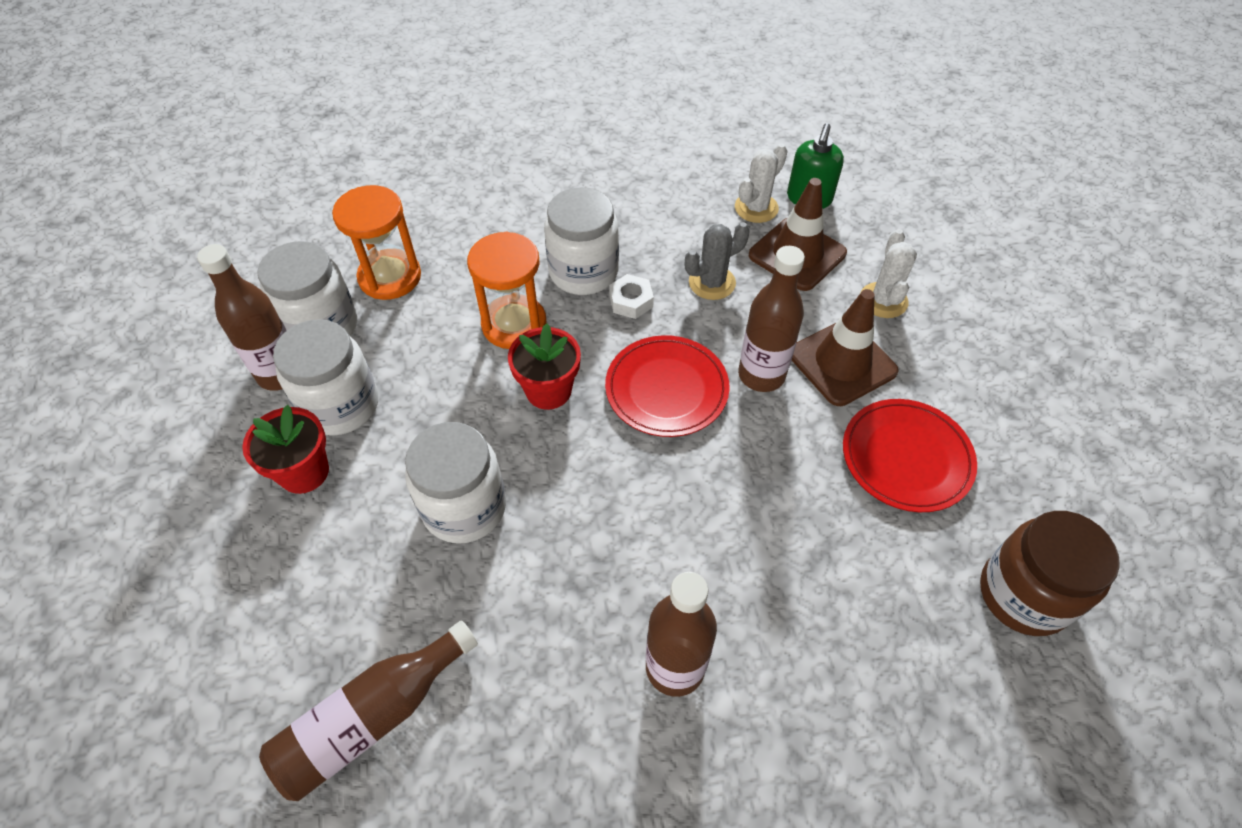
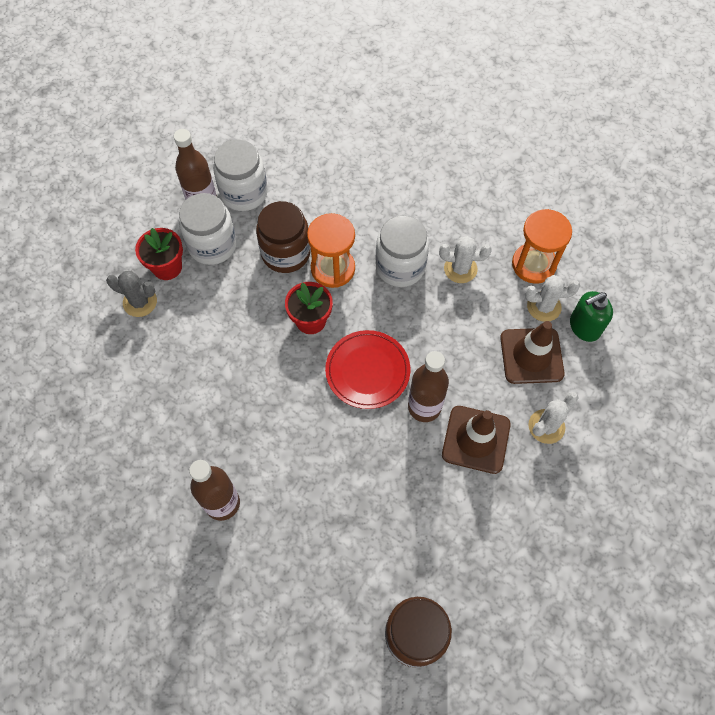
camera: 45 degrees right, 10 degrees up
(373, 718) = (92, 406): brown bottle -> none
(390, 277) = (302, 189): orange hourglass -> orange hourglass (533, 264)
(442, 348) = (286, 253): none -> brown jar
(464, 507) = (214, 346): white jar -> none
(631, 301) = (405, 305): white nut -> none
(644, 232) = (460, 269): none -> white cactus
(712, 283) = (461, 332): grey cactus -> grey cactus (140, 302)
(906, 458) = (444, 518): red plate -> none

